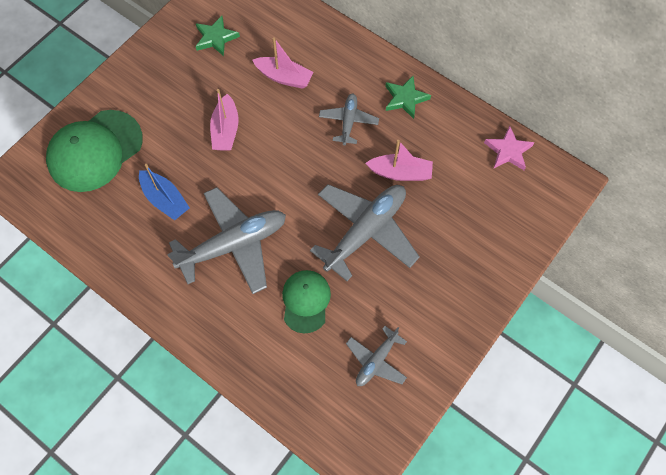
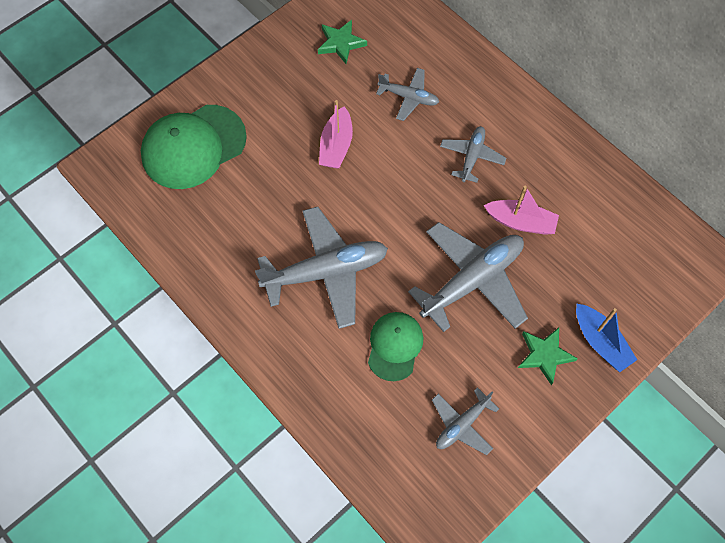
camera: 10 degrees right, 0 degrees up
(165, 199) = (260, 211): blue boat -> blue boat (600, 342)
(284, 77) = (408, 97): pink boat -> grey plane
(405, 98) = (539, 140): green star -> green star (544, 355)
(508, 151) = (646, 216): pink star -> none

